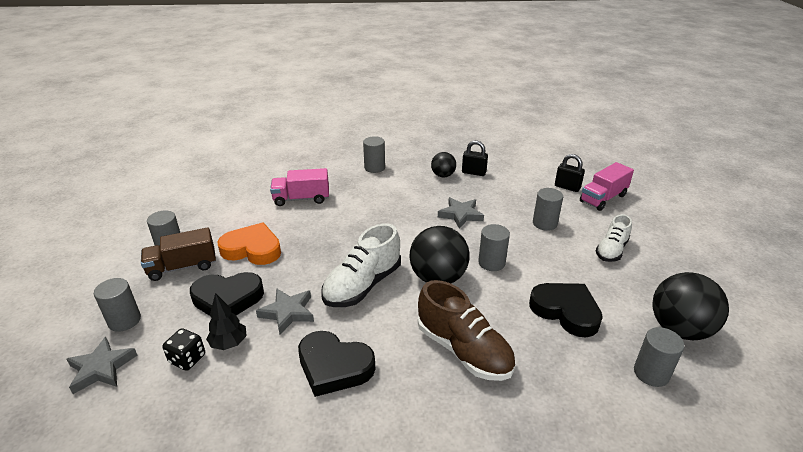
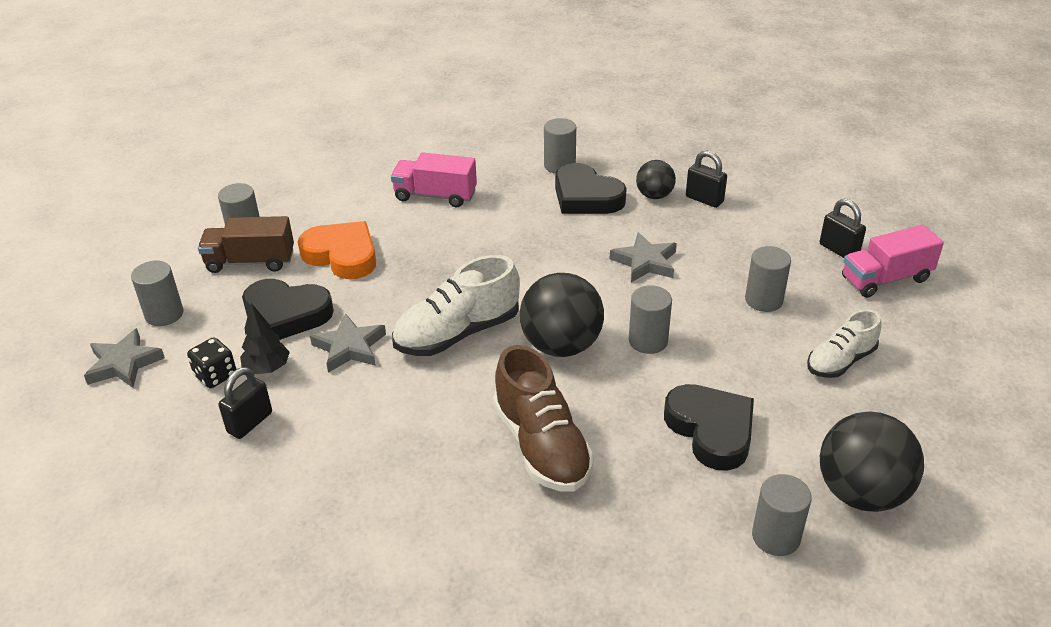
camera: 20 degrees right, 5 degrees up
(232, 390) = (250, 422): none -> black padlock
(334, 367) = (374, 425): black heart -> black heart (586, 197)

